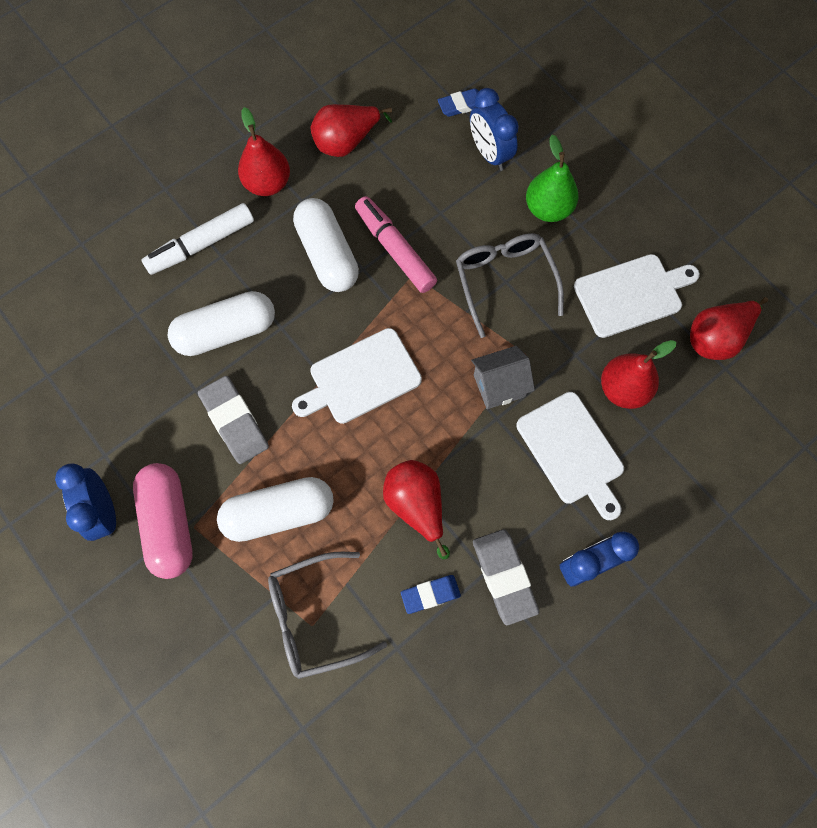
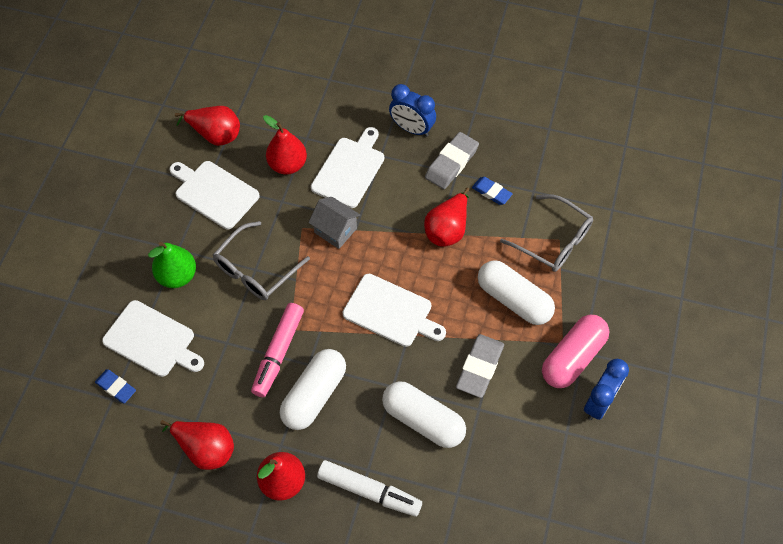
camera: 125 degrees left, 10 degrees down
(489, 154) = (152, 340): blue clock -> white cutting board

